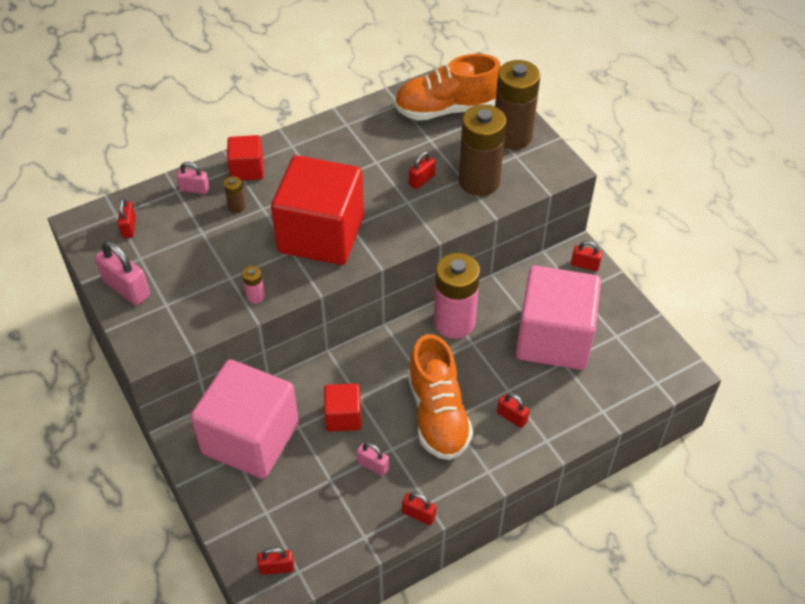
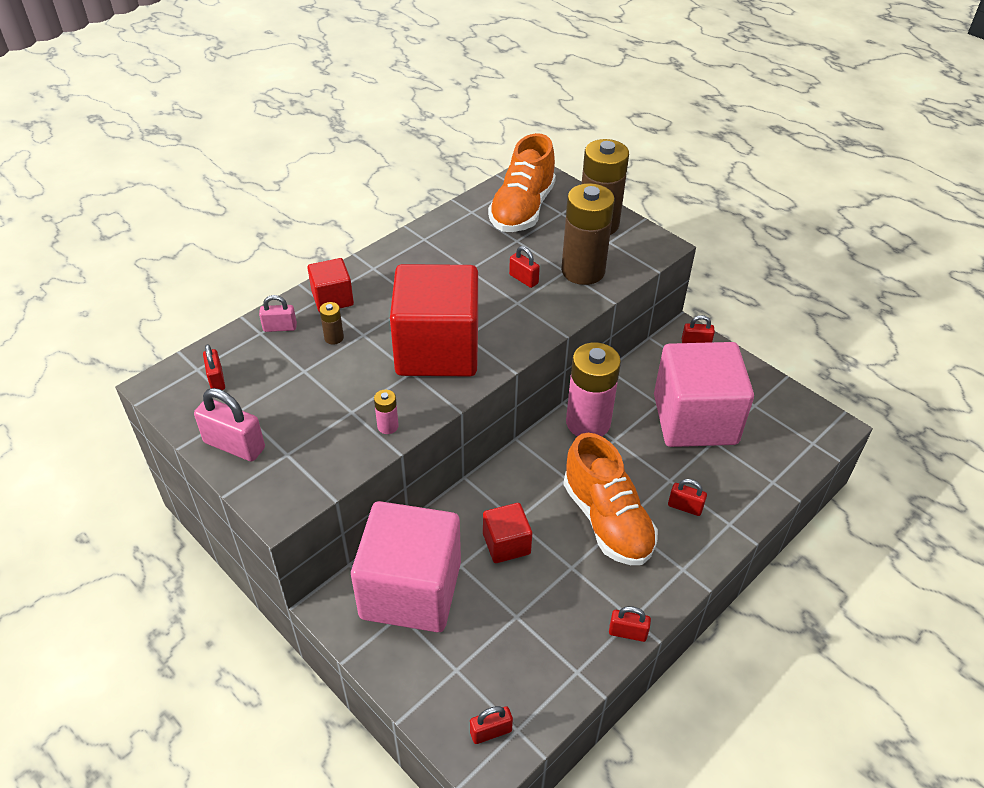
camera: 15 degrees left, 5 degrees down
(373, 465) = (558, 590): pink padlock -> none
(421, 180) = (523, 279): red padlock -> red padlock turned 75 degrees counterclockwise
(446, 109) = (522, 209): orange shoe -> orange shoe turned 45 degrees counterclockwise

